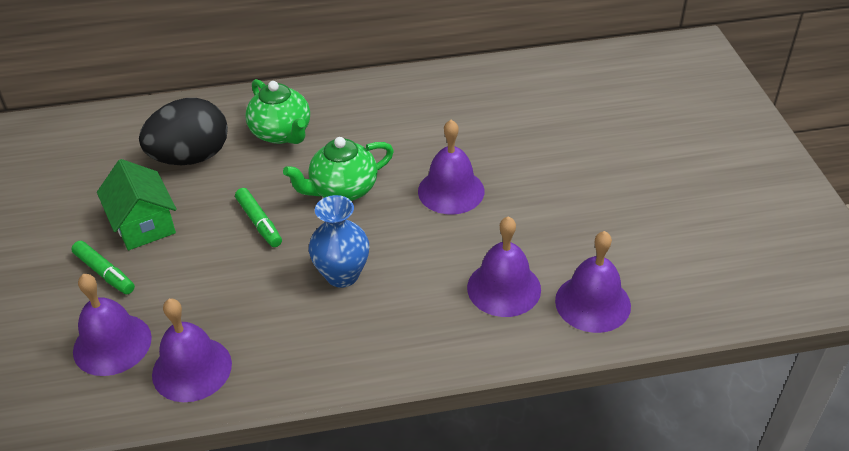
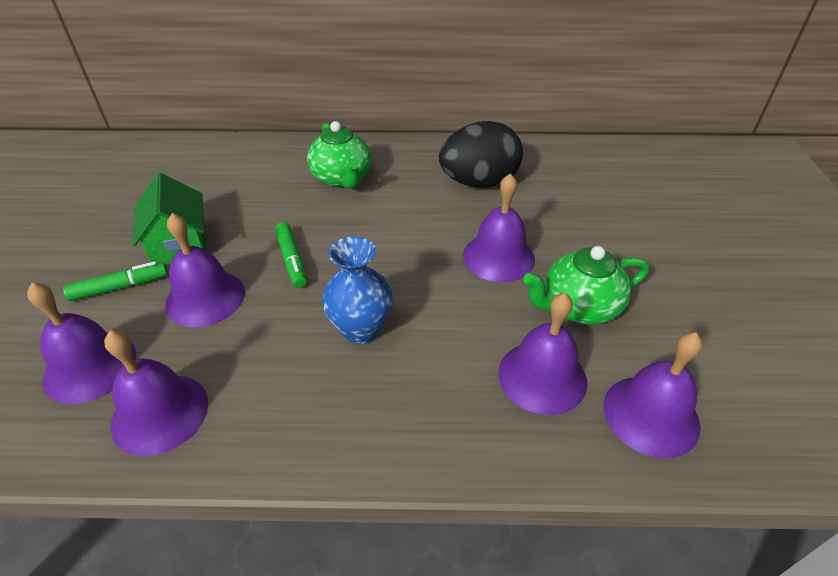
camera: 10 degrees right, 0 degrees up
(105, 273) = (120, 287): green marker -> green marker turned 75 degrees counterclockwise
(190, 269) = (205, 297): none -> purple bell
(191, 157) = (250, 189): black egg -> black egg (479, 182)
(342, 190) = (386, 239): green teapot -> green teapot (578, 307)

